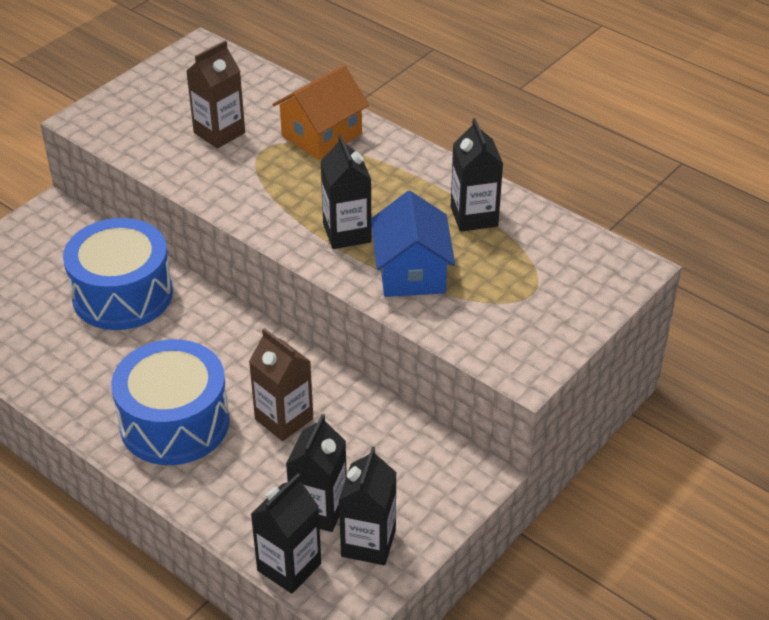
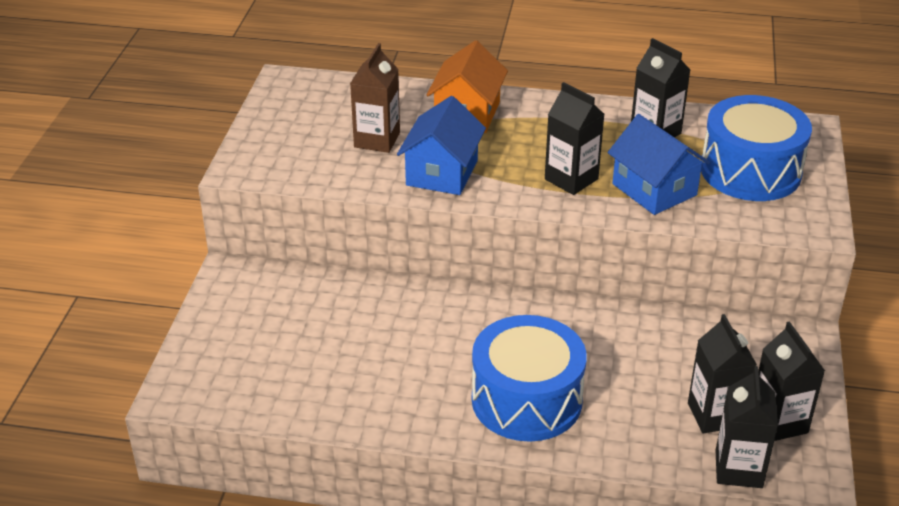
camera: 30 degrees left, 5 degrees down
(122, 294) = (371, 316): blue drum -> blue drum (750, 171)
(242, 184) = (442, 173): none -> blue house
(284, 419) = (614, 358): brown carton -> none

